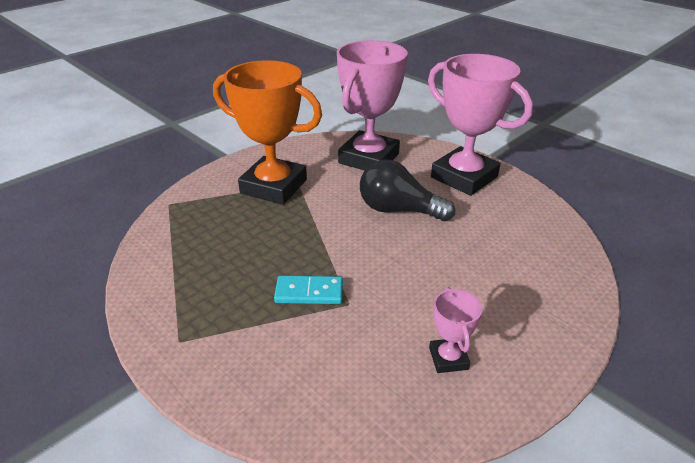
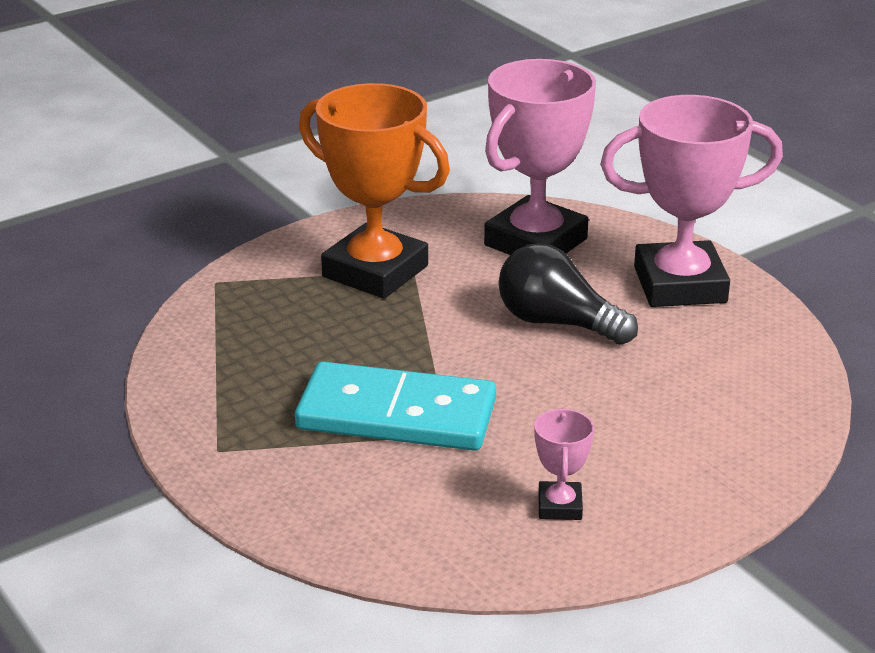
camera: 10 degrees right, 5 degrees down
(309, 292) = (396, 414): turquoise domino -> turquoise domino, size x2.04
(464, 177) = (680, 285): pink trophy -> pink trophy turned 60 degrees counterclockwise

